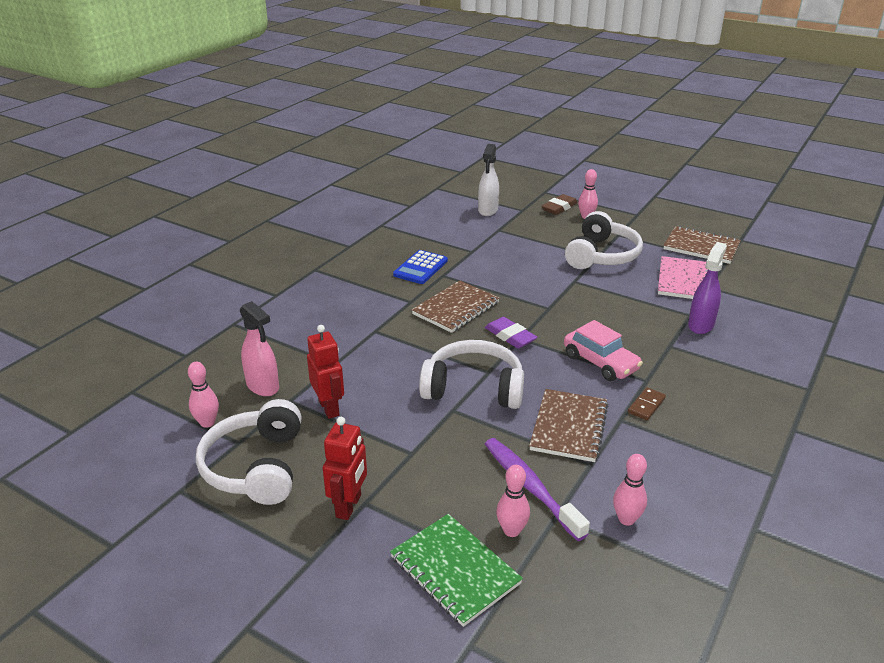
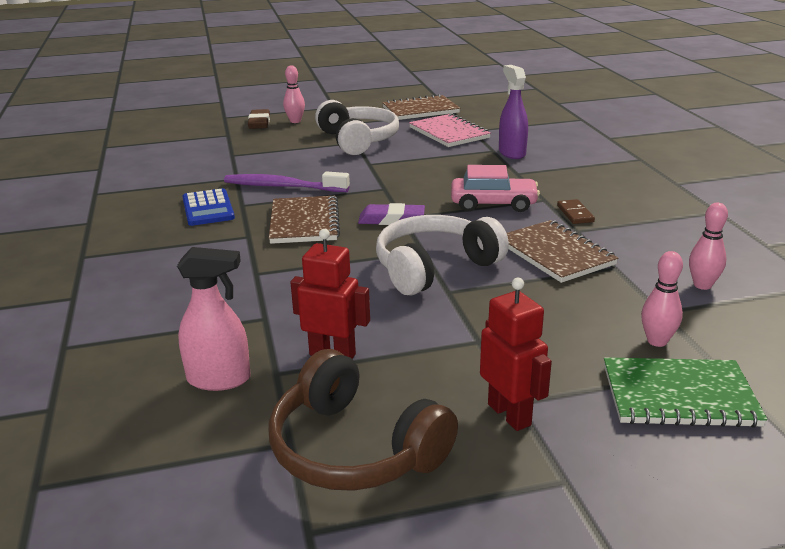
camera: 45 degrees left, 5 degrees down
(207, 423) = (214, 450): pink bowling pin -> none
(256, 466) = (354, 448): white headphones -> brown headphones
(488, 210) = (194, 145): white spray bottle -> none
(530, 487) = (609, 306): purple toothbrush -> purple toothbrush (282, 187)

